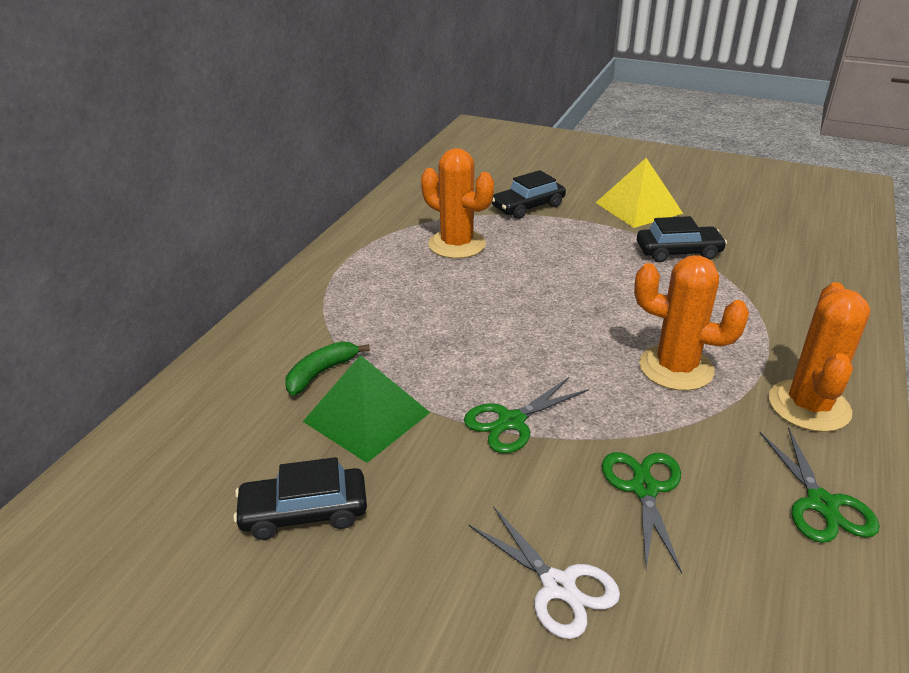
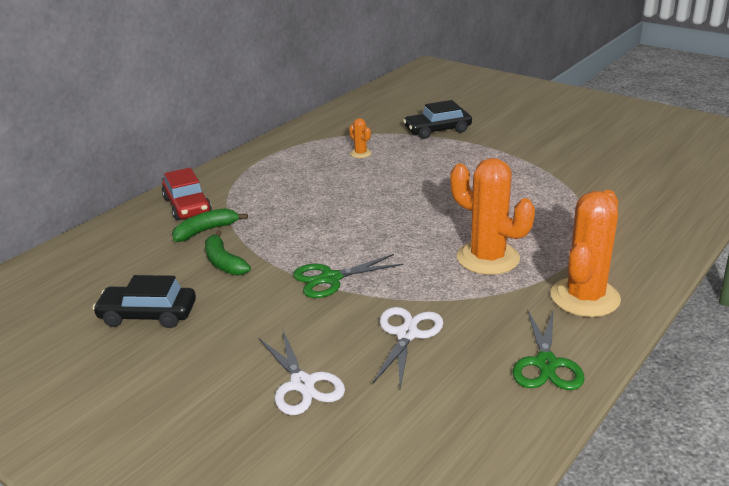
camera: 15 degrees right, 5 degrees down
(279, 339) = (187, 206): none -> red car
(366, 416) = (223, 262): green pyramid -> green banana
(457, 244) = (360, 153): orange cactus -> orange cactus, size x0.44
(638, 208) = (535, 138): yellow pyramid -> none
(644, 488) = (407, 334): green scissors -> white scissors
(678, 252) = (548, 175): black car -> none

